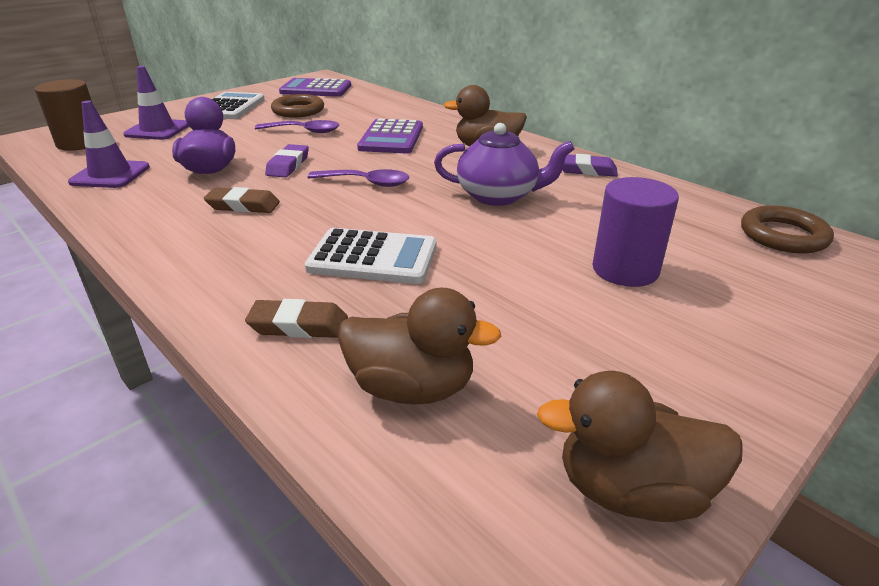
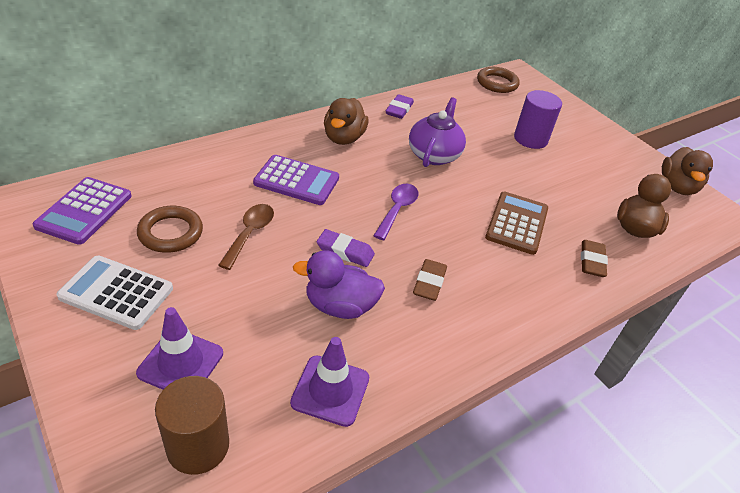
camera: 85 degrees left, 10 degrees up
(304, 131) = (250, 233): purple spoon -> brown spoon
(373, 257) = (516, 223): white calculator -> brown calculator

